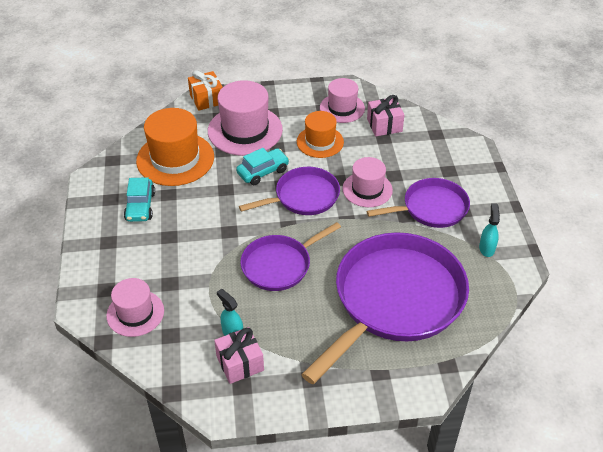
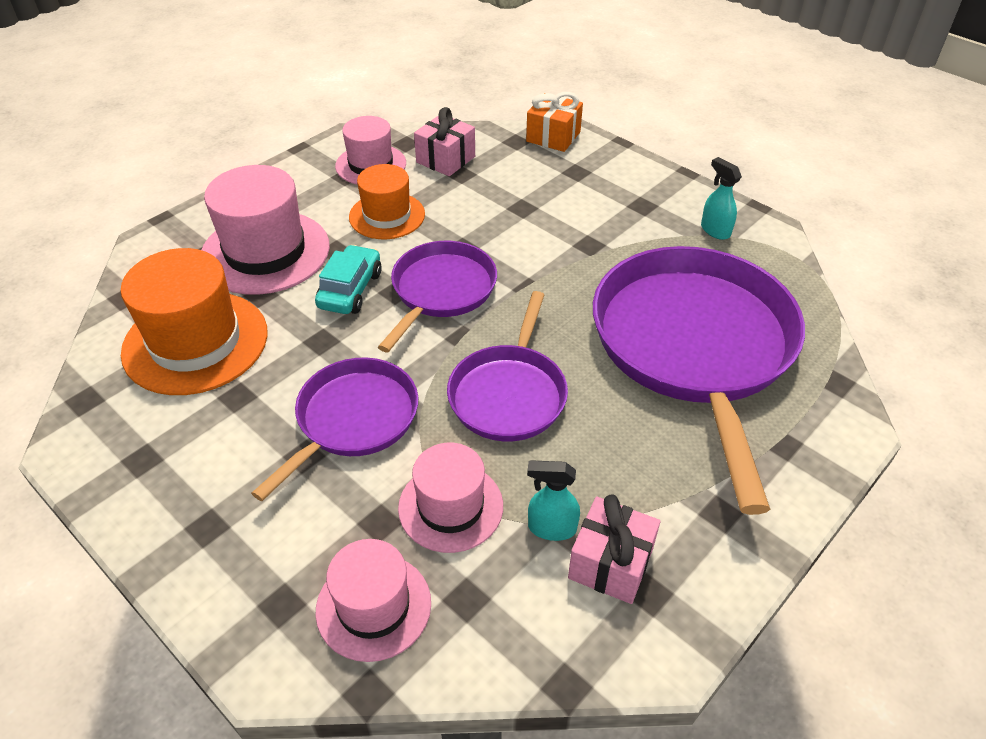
camera: 40 degrees left, 0 degrees up
(140, 206) = (208, 440): turquoise car -> none
(206, 99) = (161, 240): orange gift -> orange gift (553, 137)
(367, 189) = (510, 239): pink hat -> pink hat (450, 507)
(431, 208) = (607, 220): purple pan -> purple pan (353, 419)

